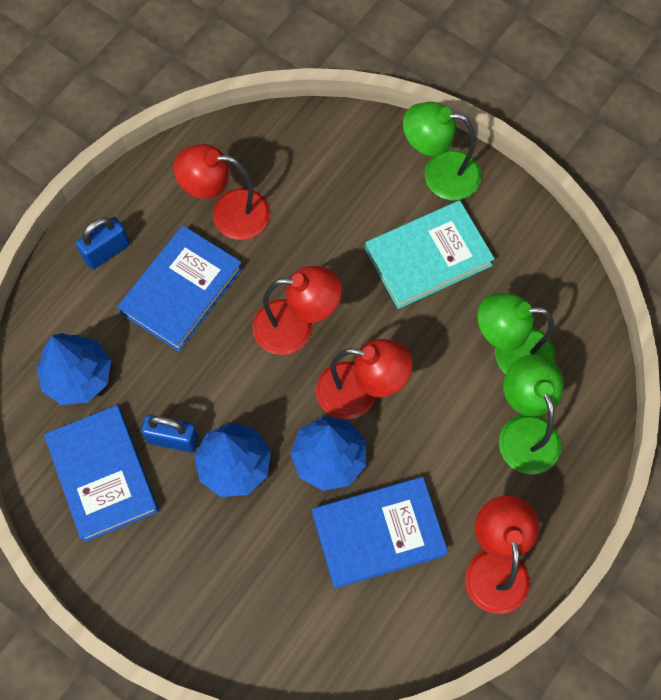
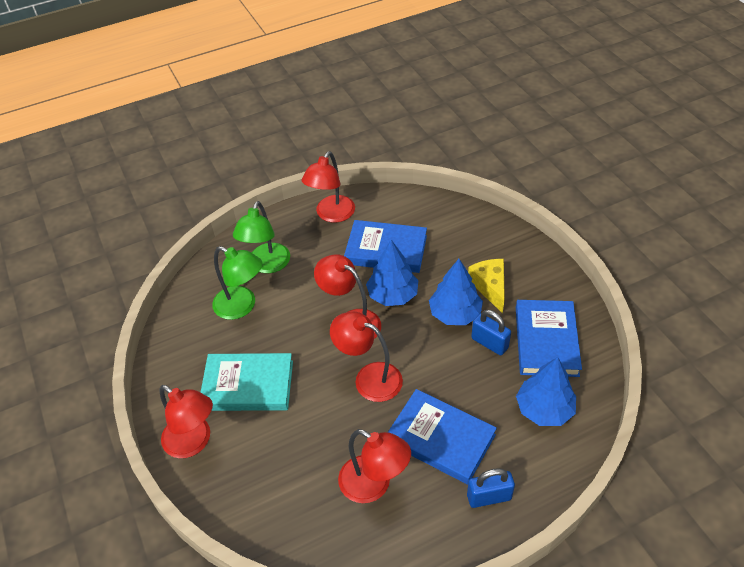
camera: 150 degrees left, 20 degrees down
(181, 291) = (440, 439): blue book -> blue book turned 60 degrees clockwise
(205, 531) = (490, 287): none -> yellow cheese
(439, 174) = (194, 442): green lamp -> red lamp

